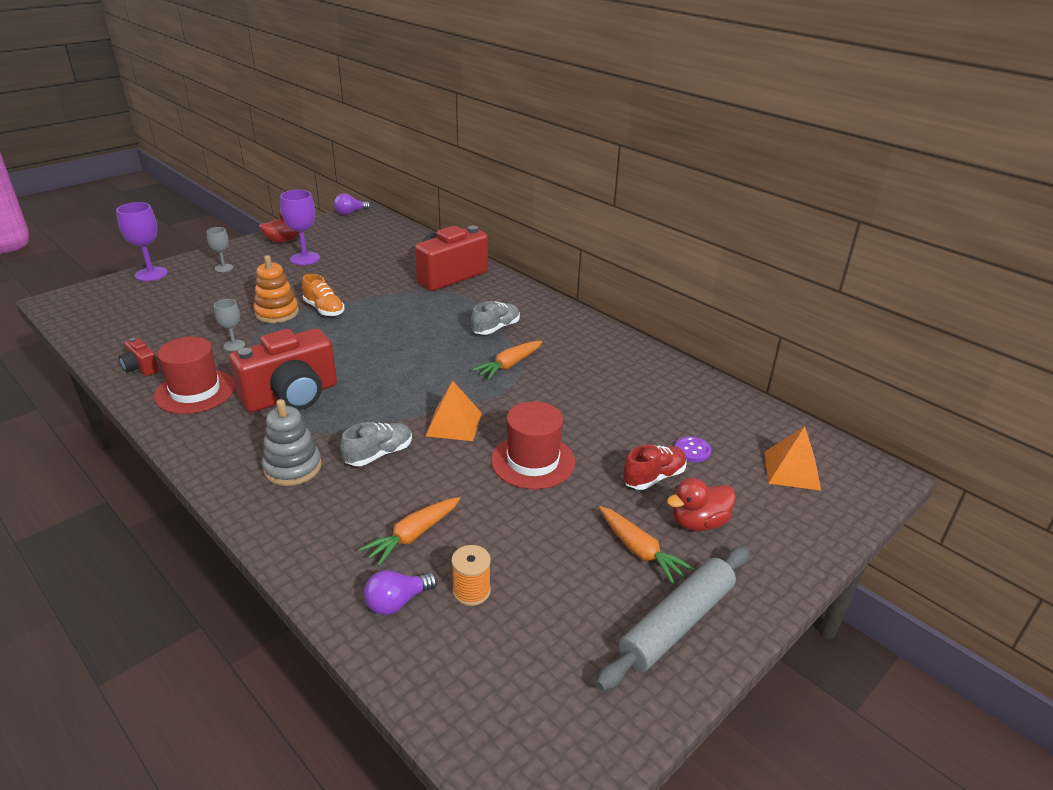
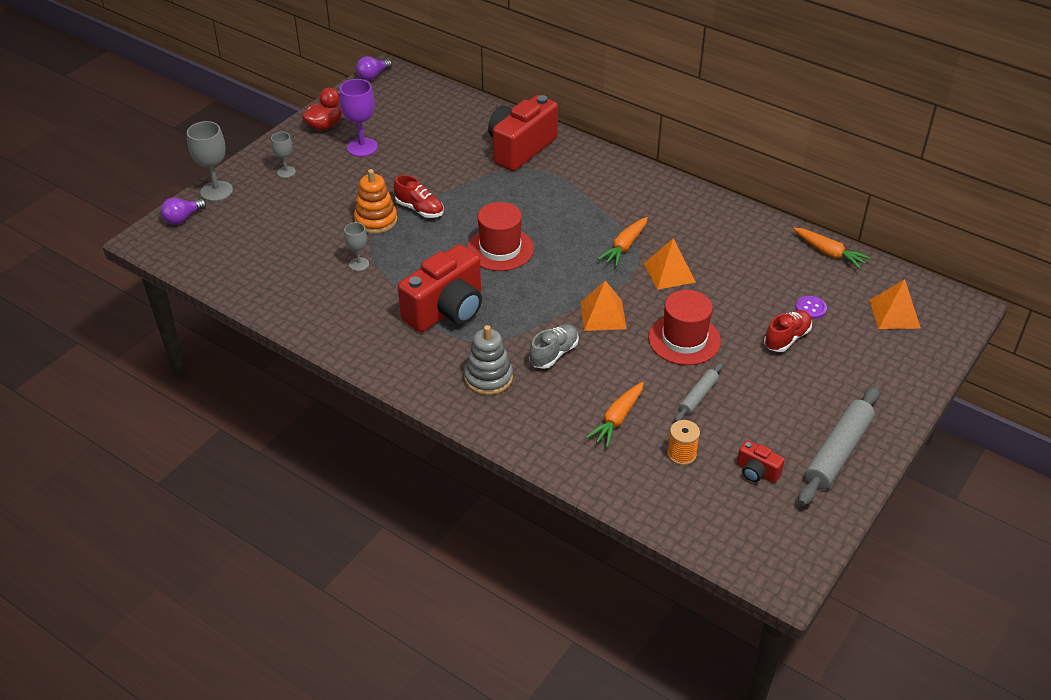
camera: 10 degrees left, 10 degrees up
(141, 368) = (288, 302): red camera -> red camera (757, 472)
(151, 274) = (216, 191): purple goblet -> grey goblet
(195, 391) = (356, 319): red hat -> red hat (500, 249)
(324, 309) = (419, 209): orange shoe -> red shoe
(397, 602) = (631, 471): purple light bulb -> purple light bulb (182, 218)
(496, 328) = (595, 206): grey shoe -> none
(522, 525) = (698, 396): none -> grey rolling pin
(546, 394) = (669, 272): none -> orange pyramid
(640, 551) = (795, 402): orange carrot -> orange carrot (829, 253)
(698, 522) = (832, 372): red duck -> none

